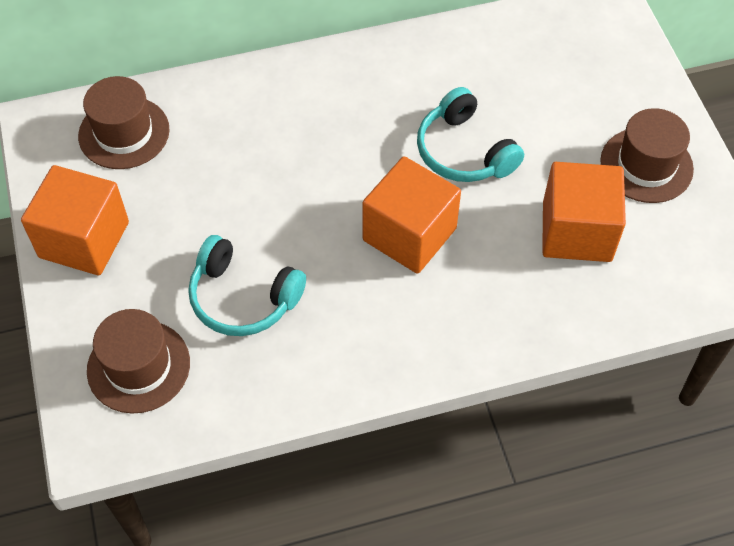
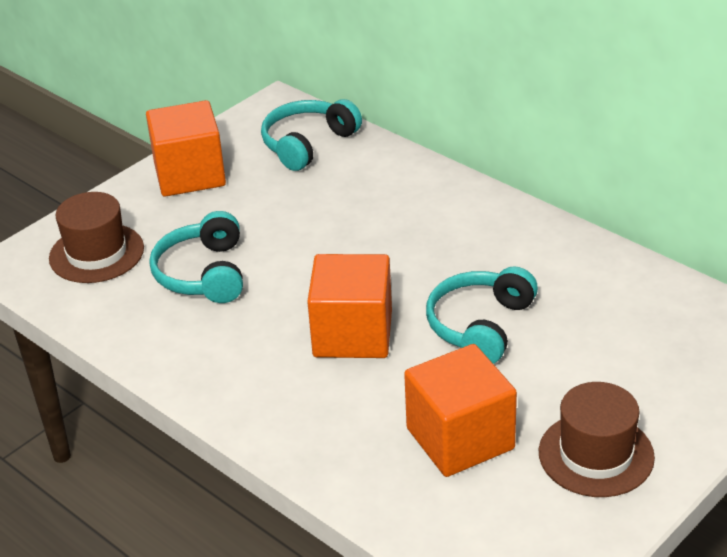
camera: 60 degrees right, 20 degrees down
(124, 133) = (308, 144): brown hat -> turquoise headphones

